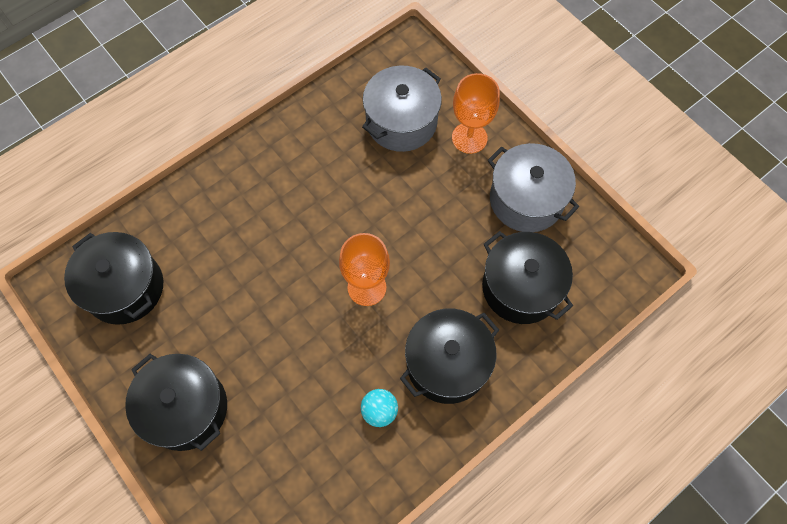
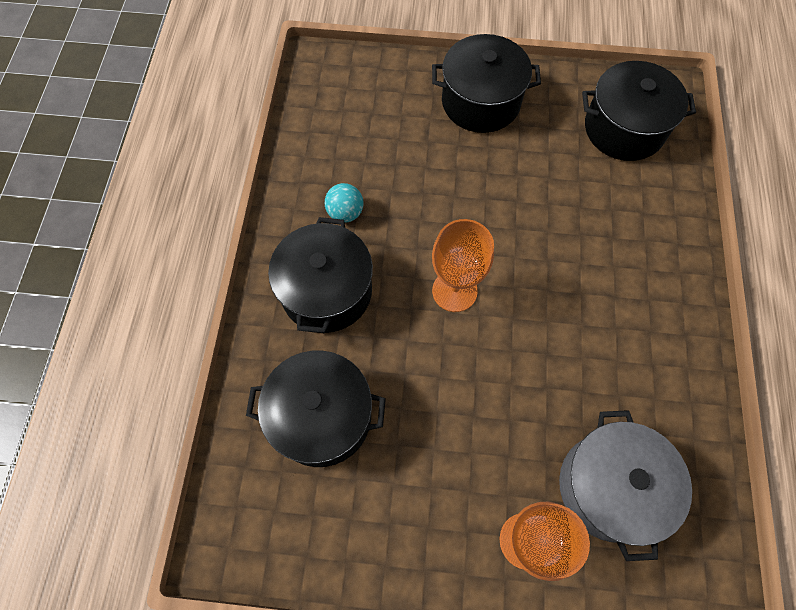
camera: 135 degrees right, 0 degrees up
(526, 200) = (398, 521): grey pot -> none

